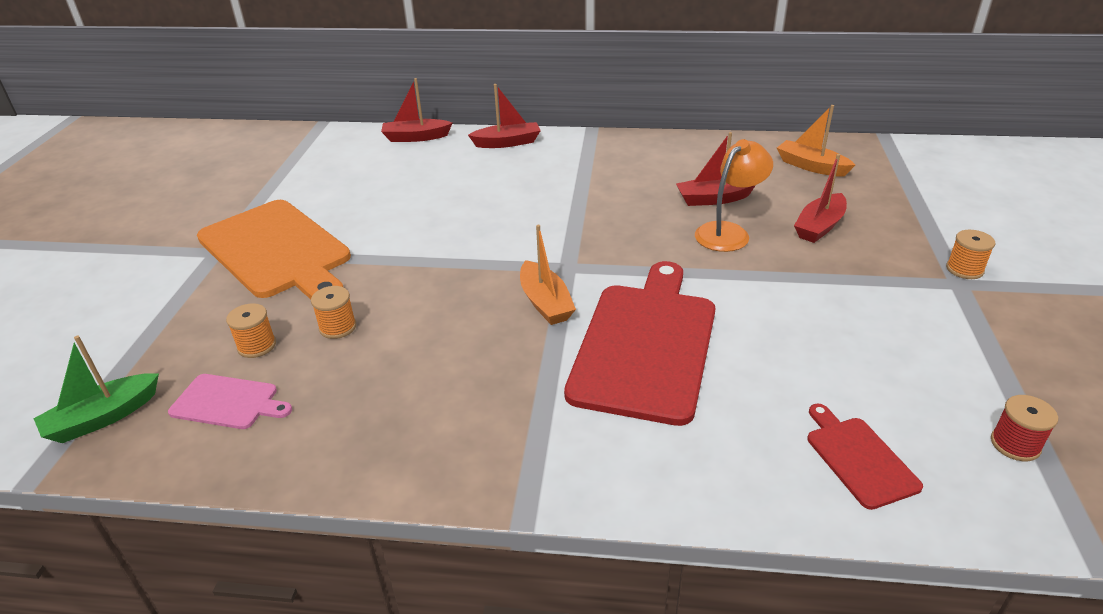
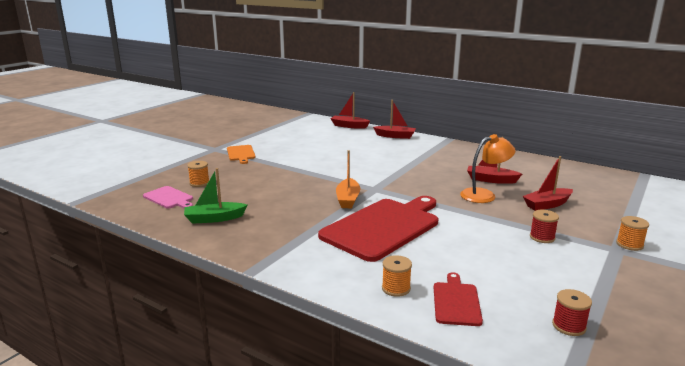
camera: 25 degrees right, 15 degrees down
(103, 417) = (118, 190): green boat -> green boat (214, 218)
(277, 251) = (241, 154): orange cutting board -> orange cutting board, size x0.47
(337, 327) = (240, 185): orange spool -> orange spool (396, 288)
(811, 166) = (573, 178): orange boat -> none
(861, 291) = (542, 237): none -> red spool

